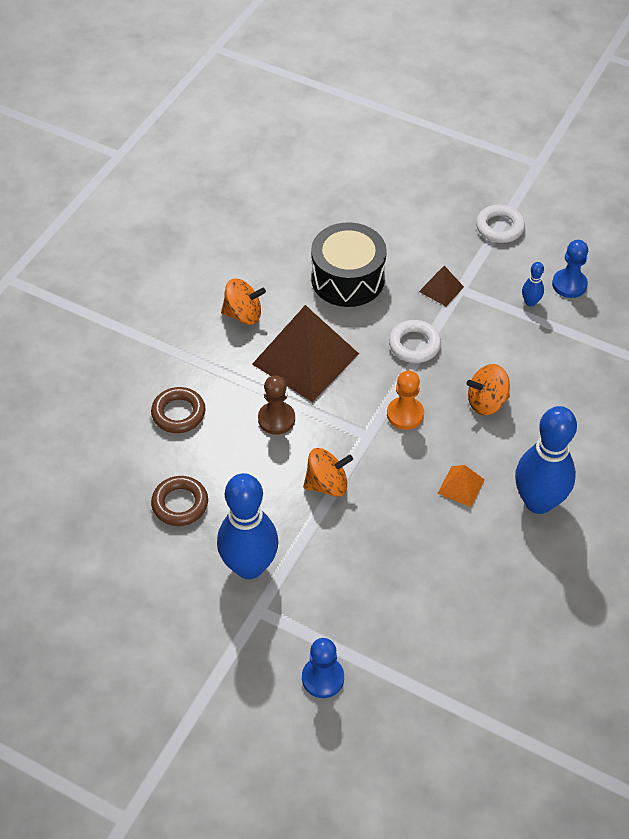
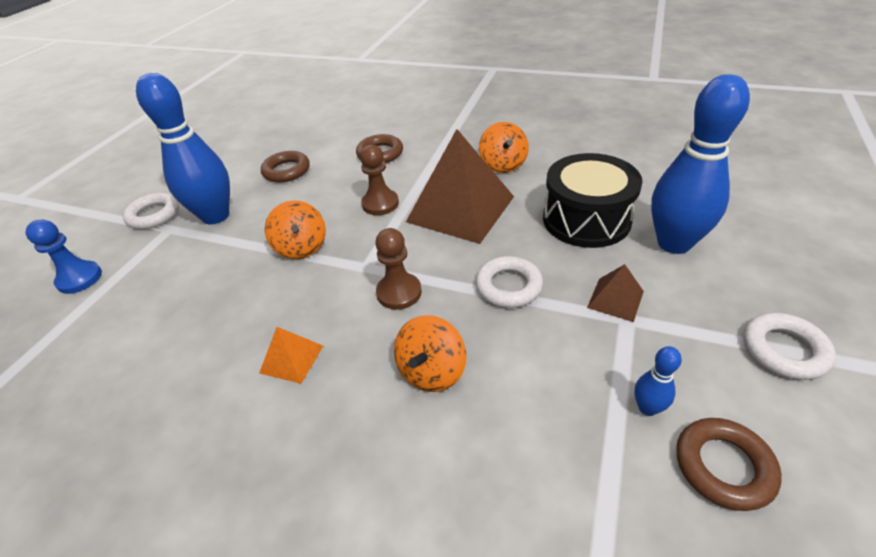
camera: 85 degrees right, 10 degrees down
(226, 631) = (154, 215): none -> white ring
(405, 414) = (399, 292): orange pawn -> brown pawn
(486, 402) = (432, 371): orange spinning top -> orange spinning top turned 135 degrees counterclockwise
(538, 502) = (258, 455): blue bowling pin -> blue bowling pin (674, 243)
(569, 284) = (723, 466): blue pawn -> brown ring

